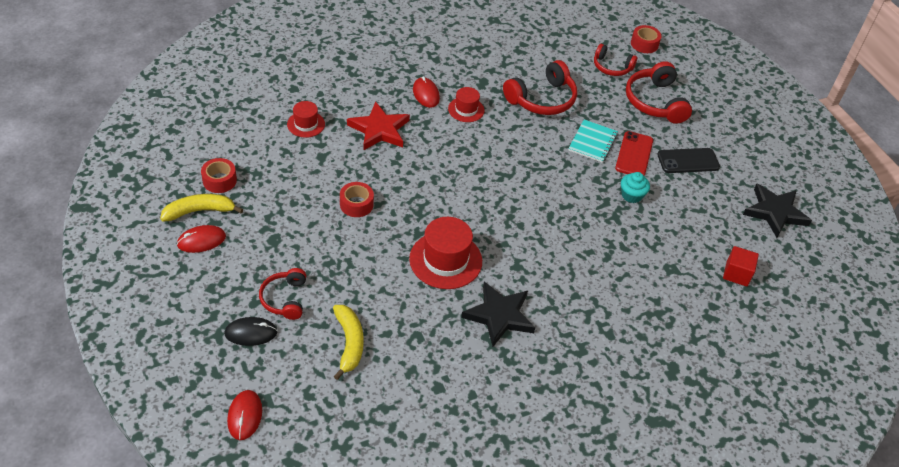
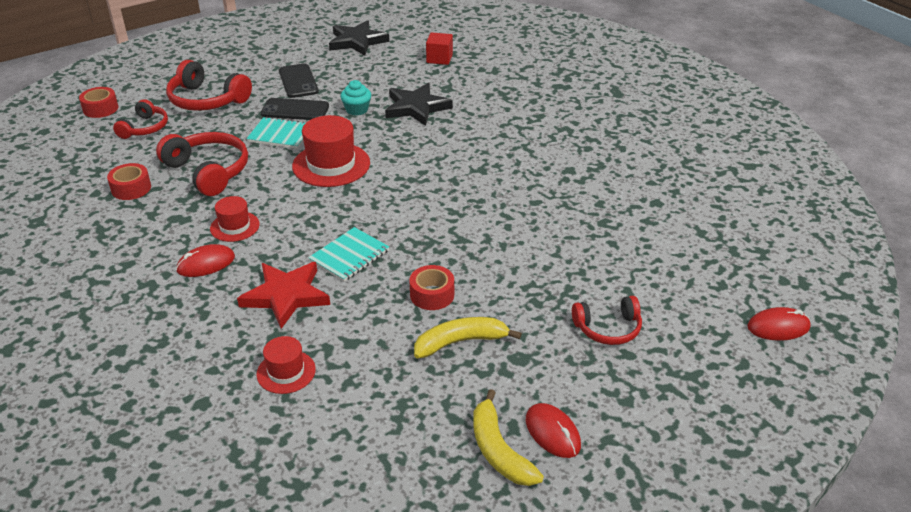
camera: 95 degrees left, 10 degrees down
(219, 180) = (430, 443): red tape -> red tape (131, 188)
(251, 333) = (672, 347): black mouse -> none
(349, 343) = (640, 267): yellow banana -> yellow banana (460, 342)
(414, 166) = (349, 256): none -> turquoise notebook
(445, 260) = (493, 215): red hat -> red hat (331, 165)
(499, 316) = (550, 175): black star -> black star (416, 107)
(634, 154) = (295, 110): red phone -> black phone
(655, 102) = (206, 100): red headphones -> red headphones turned 45 degrees clockwise

